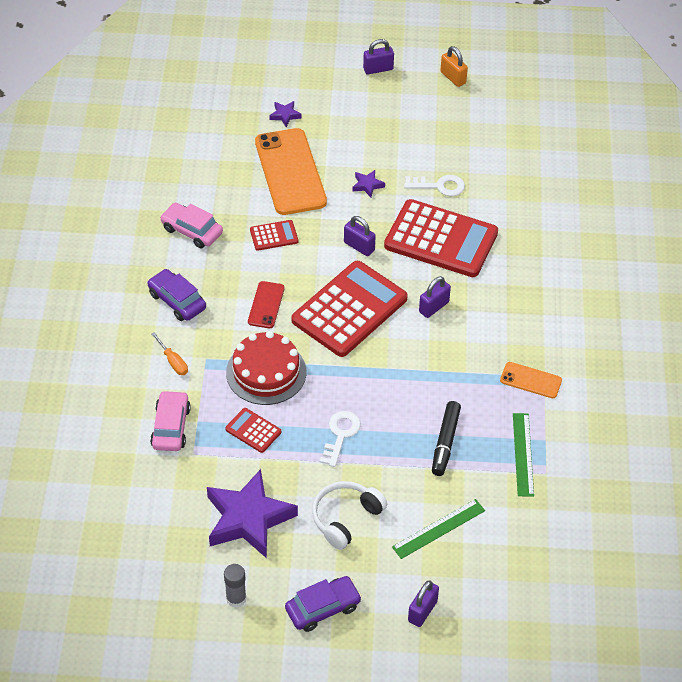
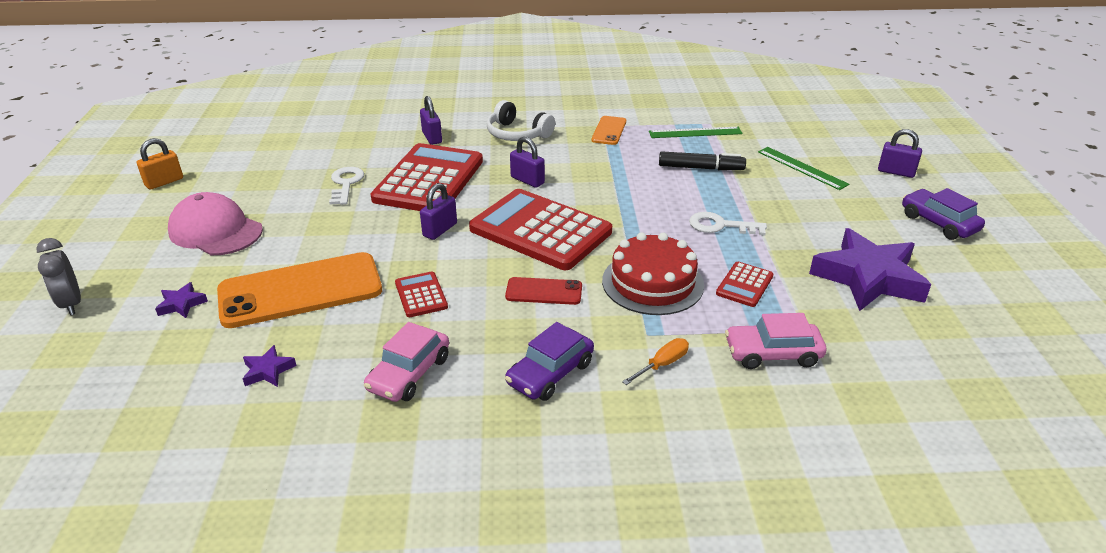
camera: 95 degrees left, 15 degrees down
(236, 599) = (975, 277): grey glue stick -> none
(294, 64) = (71, 304): none -> grey clock
(345, 518) = (824, 216): white headphones -> white headphones (517, 134)
(367, 185) = (337, 230): purple star -> purple star (268, 371)
(374, 118) = (215, 231): none -> pink cap
(378, 69) = (121, 233): purple padlock -> purple padlock (432, 137)

